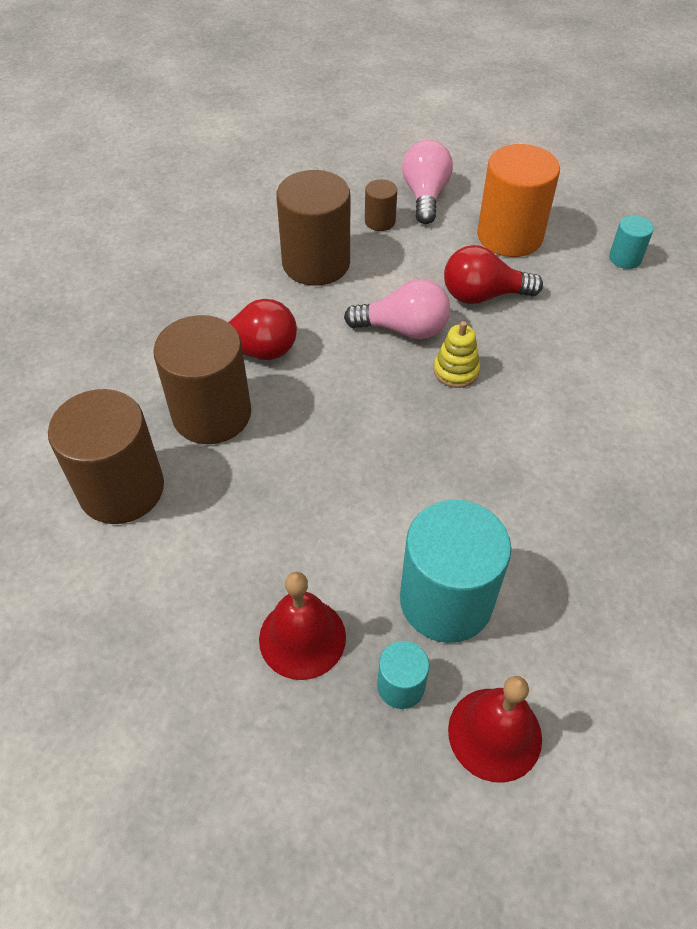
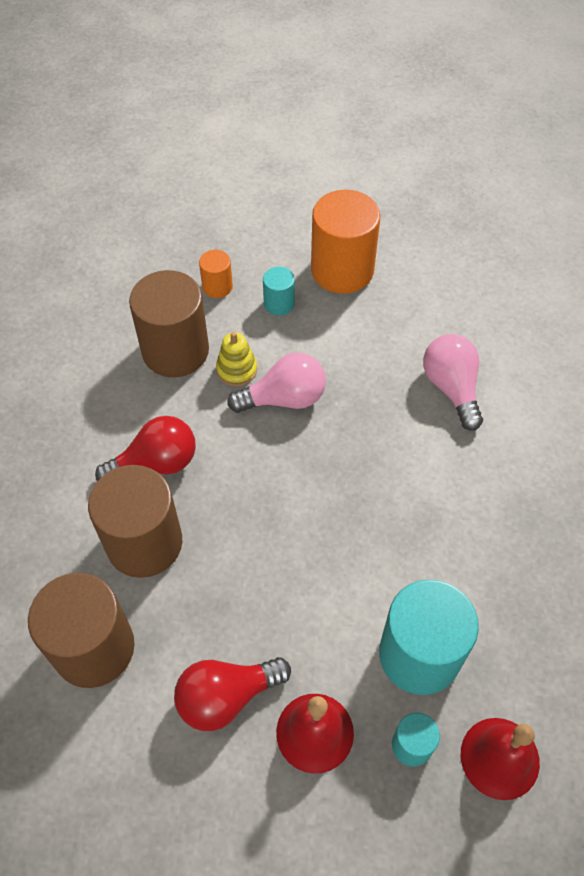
camera: 20 degrees left, 5 degrees up
(380, 221) = (217, 286): brown cylinder -> orange cylinder
(425, 196) = (249, 246): pink light bulb -> pink light bulb (451, 388)
(456, 371) = (346, 428): yellow stacking toy -> yellow stacking toy (237, 370)
(483, 295) = (341, 341): red light bulb -> red light bulb (226, 697)
(625, 258) = (450, 266): turquoise cylinder -> turquoise cylinder (279, 303)

